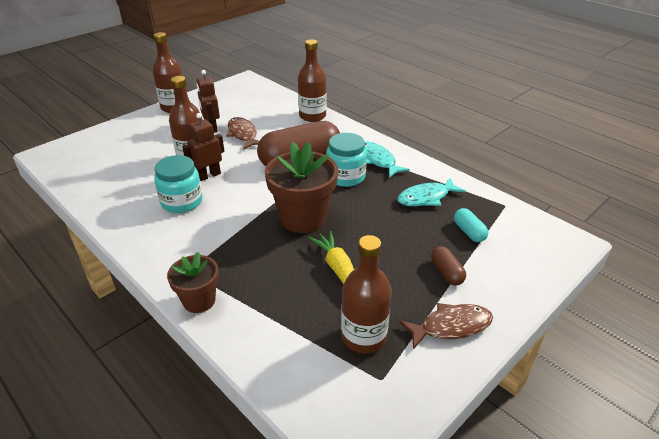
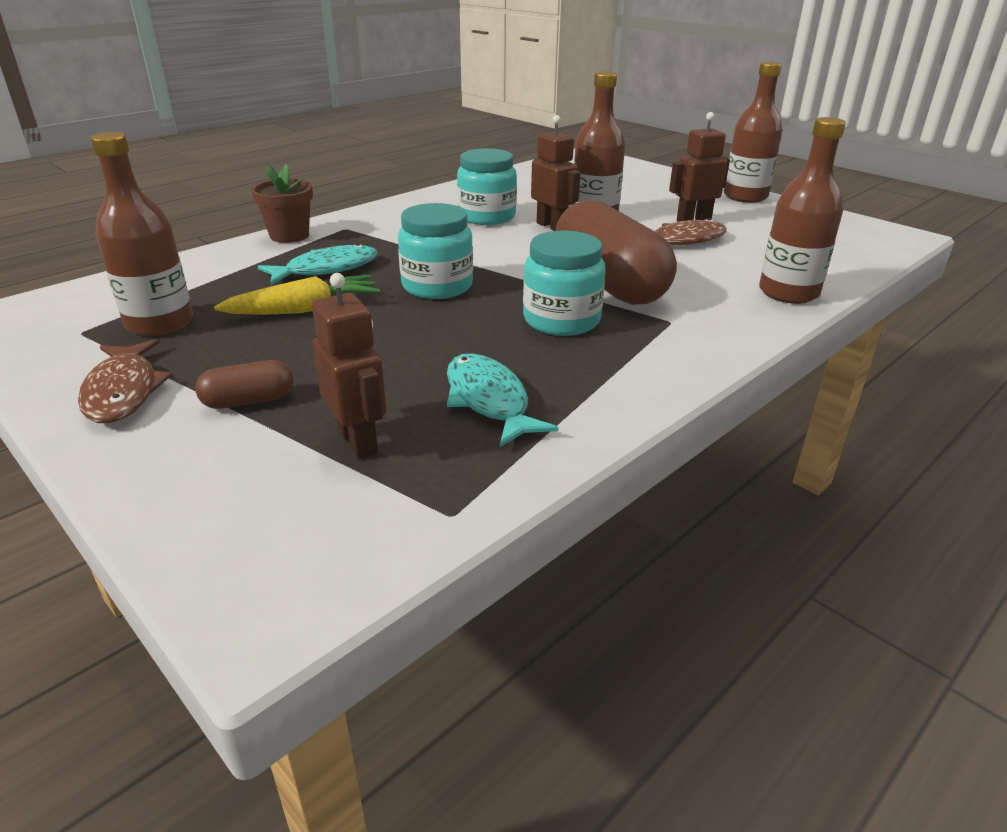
camera: 90 degrees right, 5 degrees down
(303, 218) = (437, 286): brown flower pot -> turquoise jar
(378, 160) = (630, 354): turquoise fish -> turquoise fish (327, 269)
(469, 232) = (358, 442): turquoise capsule -> brown robot

